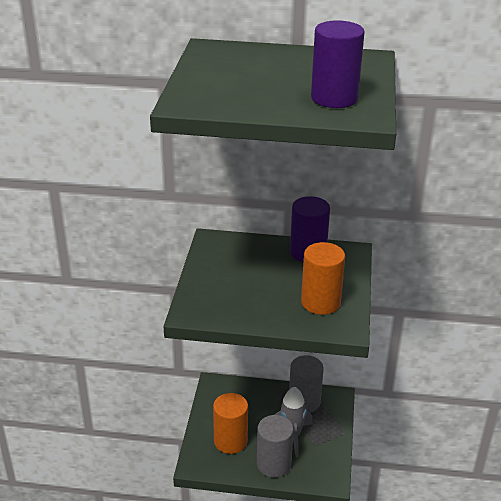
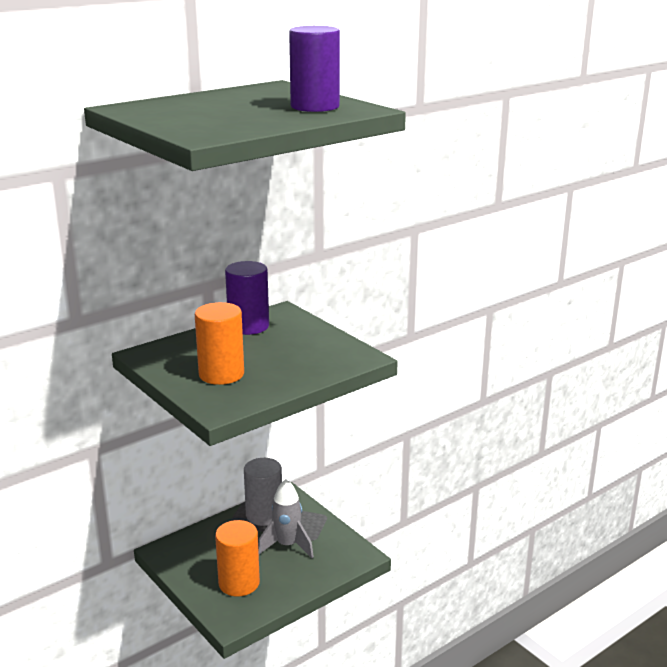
camera: 45 degrees left, 10 degrees down
(274, 464) = (300, 575): grey cylinder -> none
(320, 302) = (316, 351): orange cylinder -> orange cylinder (221, 374)

